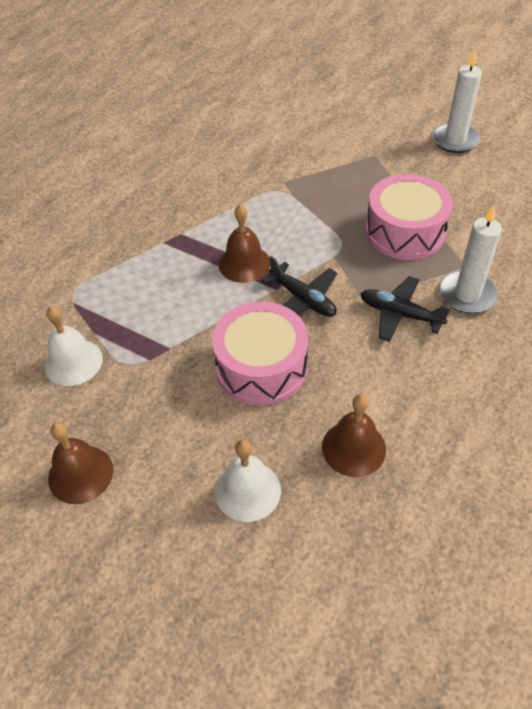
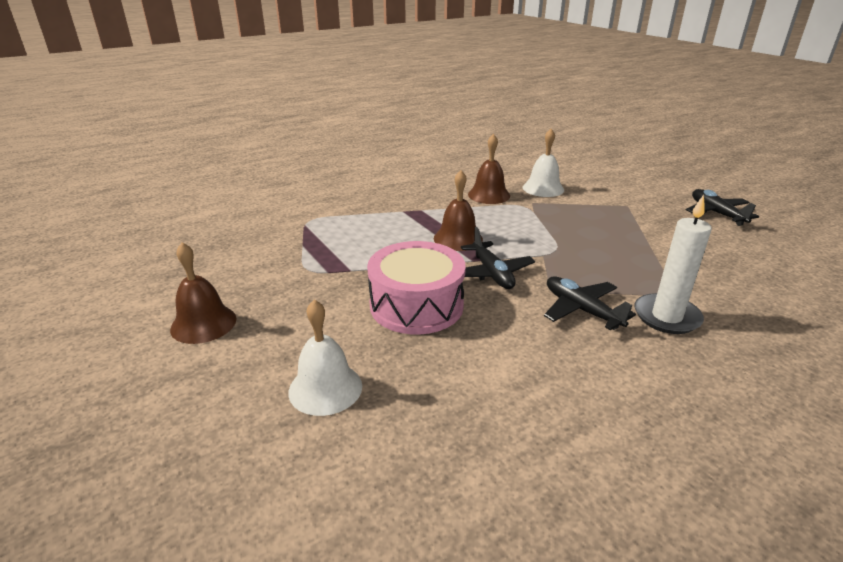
camera: 25 degrees right, 20 degrees down
(73, 362) = (270, 256): white bell -> white bell (543, 188)
(353, 448) = (457, 394): brown bell -> brown bell (489, 195)
(405, 231) = (626, 257): pink drum -> none
(455, 140) = (716, 213): white candle -> black plane

